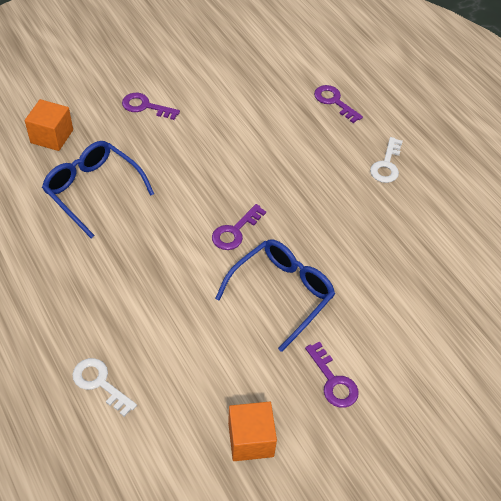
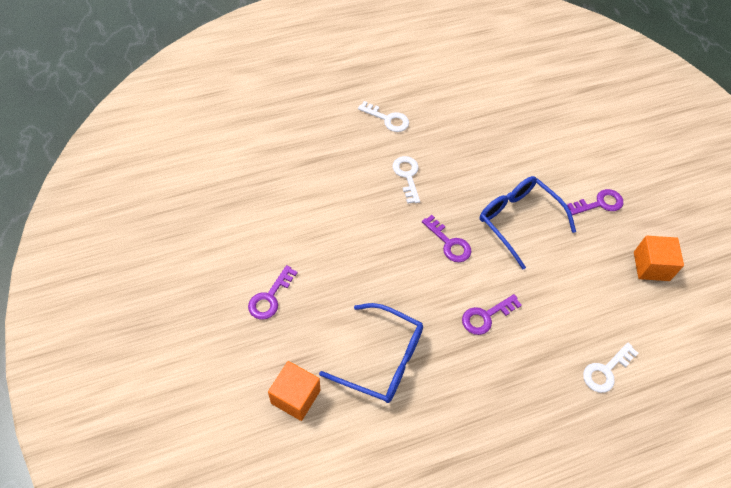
camera: 80 degrees left, 5 degrees up
(93, 190) = (382, 360): blue glasses -> blue glasses turned 120 degrees counterclockwise
(313, 189) = (407, 176): none -> white key
(334, 102) = (302, 137): purple key -> purple key (486, 316)

